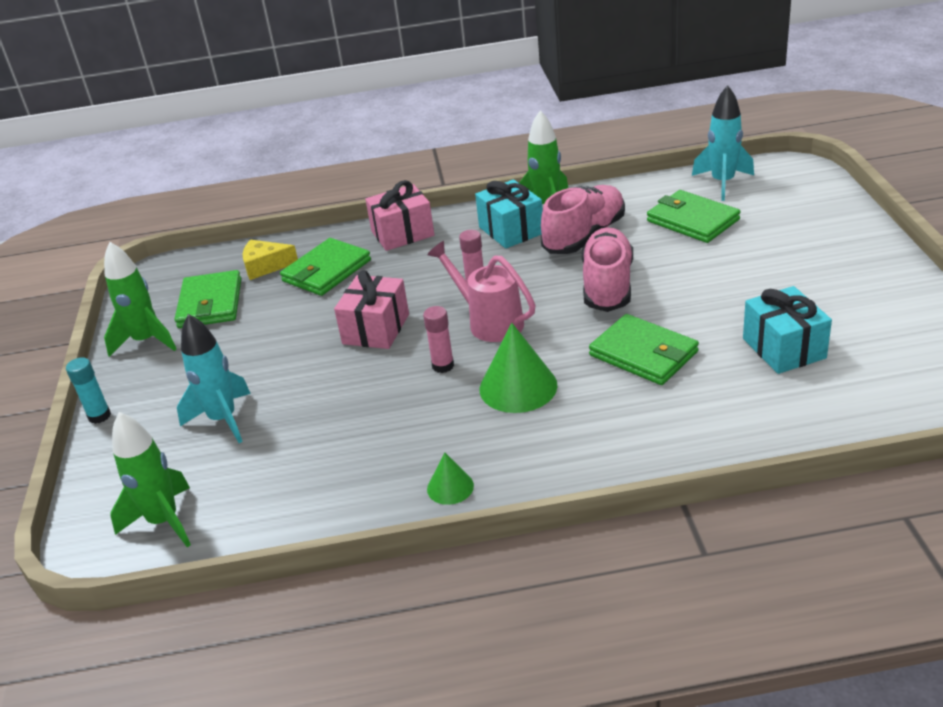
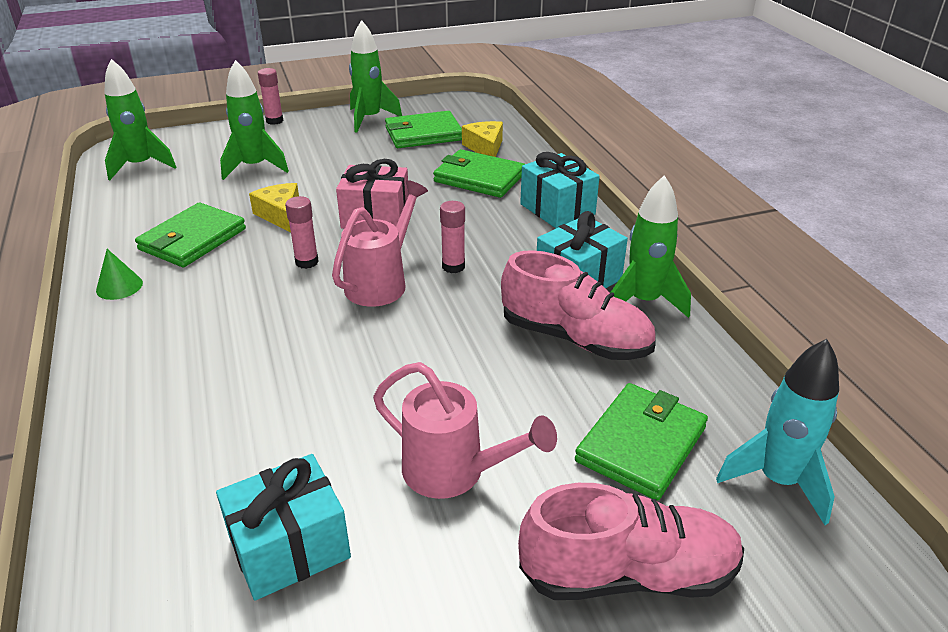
camera: 75 degrees right, 0 degrees up
(99, 416) = (274, 121): turquoise glue stick -> pink glue stick
(223, 419) = (255, 167): turquoise rocket -> green rocket
(345, 390) = (280, 215): none -> yellow cheese
(402, 233) = (557, 209): pink gift -> turquoise gift
(518, 387) = (259, 312): green cone -> none
(607, 285) = (456, 365): pink shoe -> pink shoe (628, 574)
(643, 354) = (302, 403): green wallet -> green wallet (193, 239)
(716, 287) = (454, 472): none -> pink watering can

